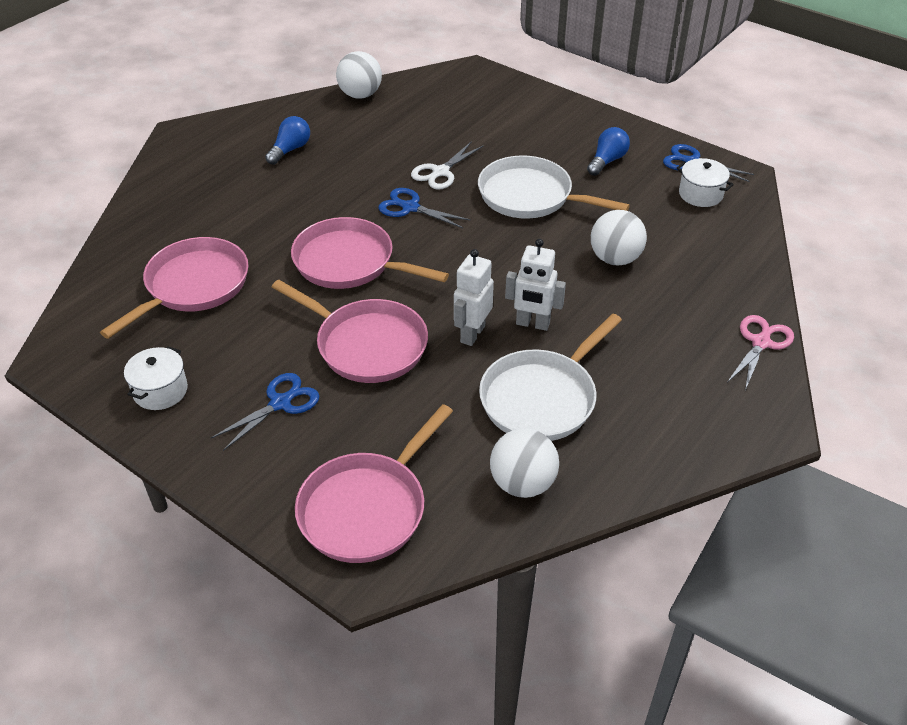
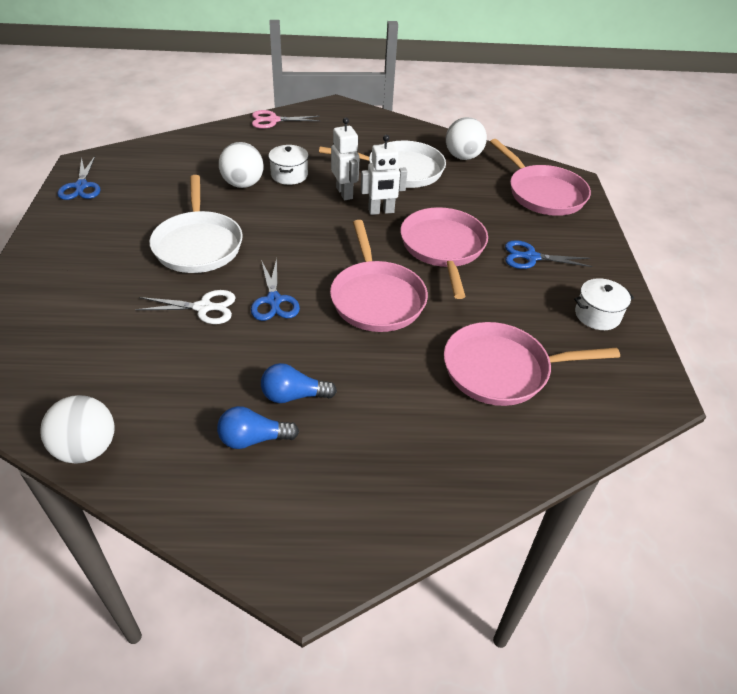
camera: 130 degrees left, 0 degrees up
(367, 508) = (543, 193): pink pan -> pink pan turned 60 degrees clockwise
(607, 161) = (110, 225): blue light bulb -> blue light bulb (294, 395)
(700, 194) = (127, 172): white pot -> white pot (289, 175)

